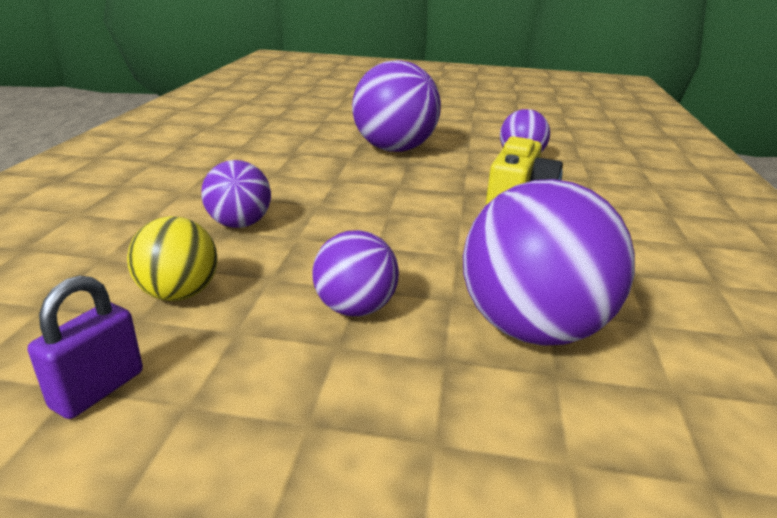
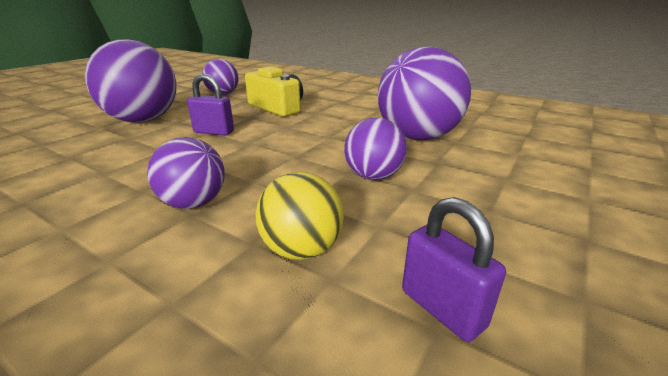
camera: 65 degrees left, 0 degrees up
(398, 187) = (214, 132): none -> purple padlock

